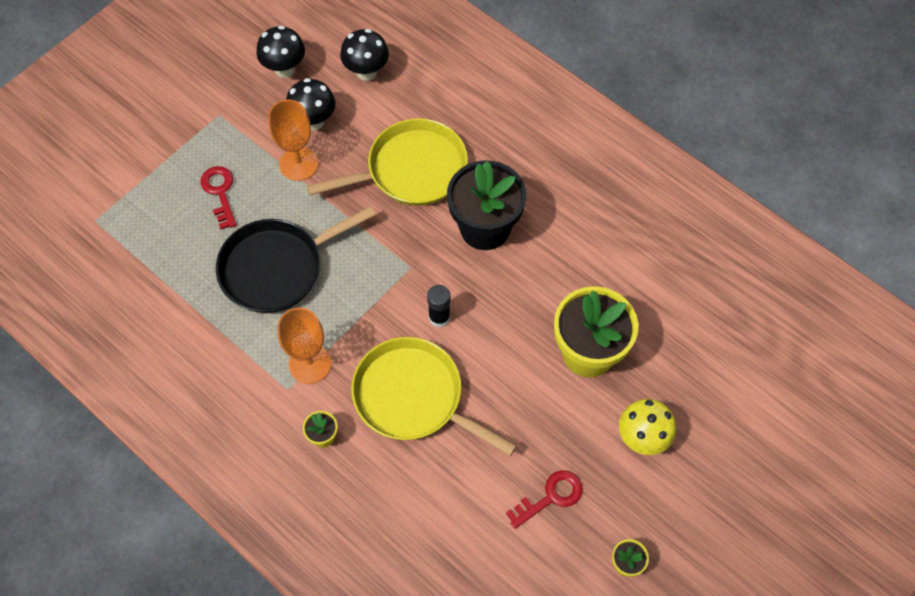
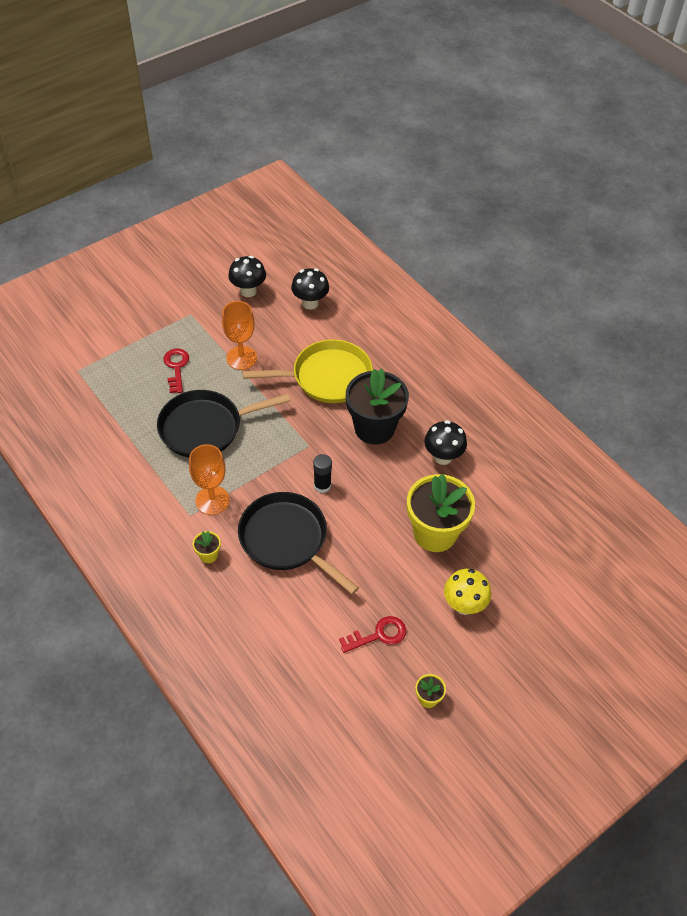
camera: 10 degrees right, 10 degrees down
(314, 121) = (261, 330): black mushroom -> black mushroom (443, 457)
(413, 397) = (287, 539): yellow pan -> black pan

